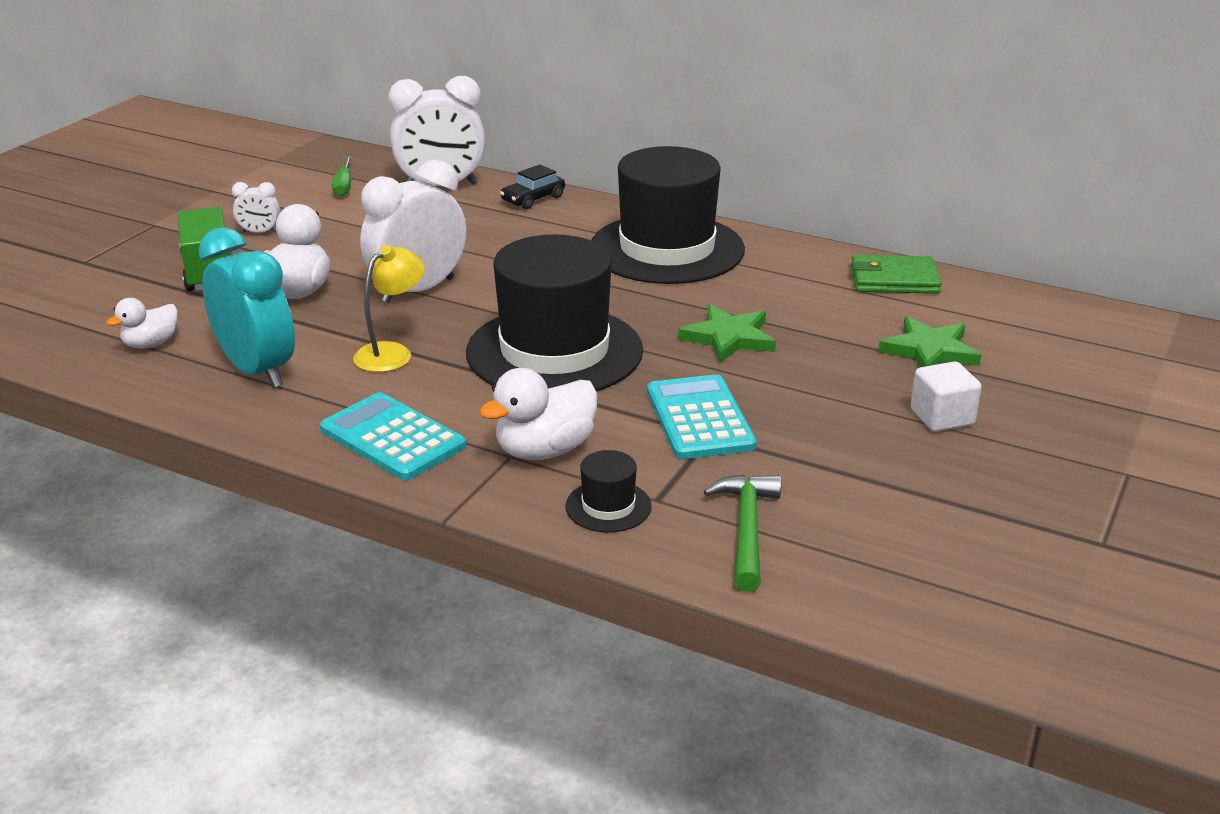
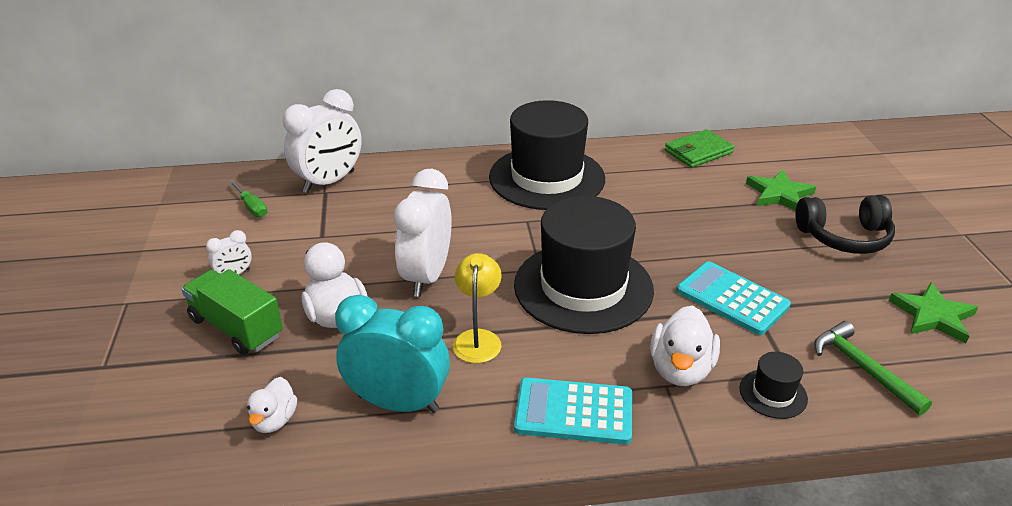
camera: 35 degrees left, 5 degrees up
(533, 199) = (409, 169): black car -> none
(728, 338) = (669, 230): green star -> green star (933, 316)
(942, 417) = (844, 237): white cube -> black headphones

